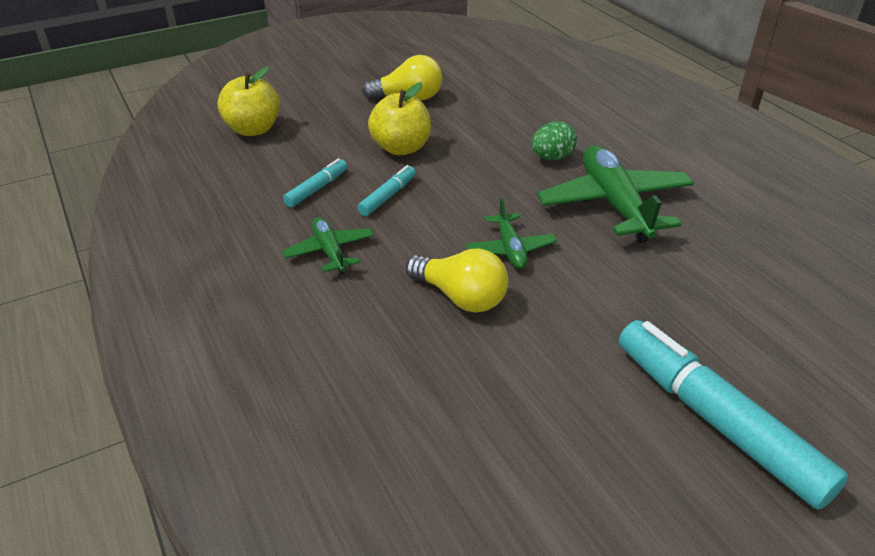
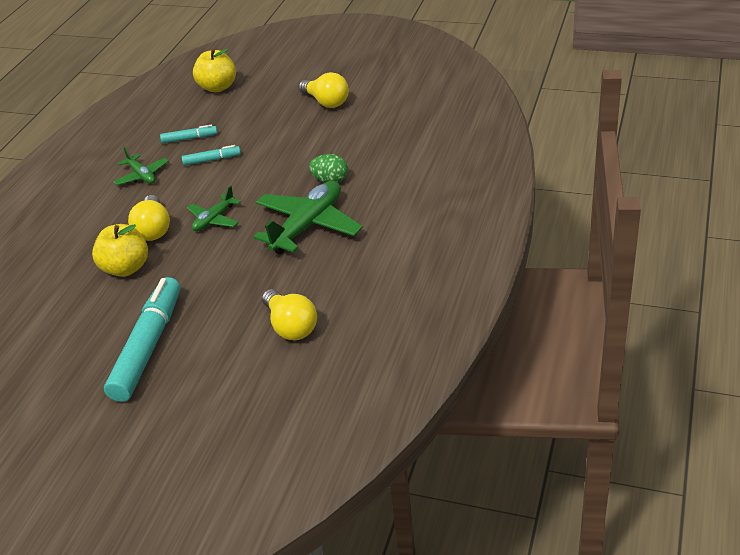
camera: 50 degrees right, 0 degrees up
(330, 251) = (142, 176): green plane -> green plane turned 120 degrees clockwise
(401, 148) = (266, 134): yellow apple -> yellow apple (126, 268)
(792, 299) = (290, 326): none -> yellow light bulb

